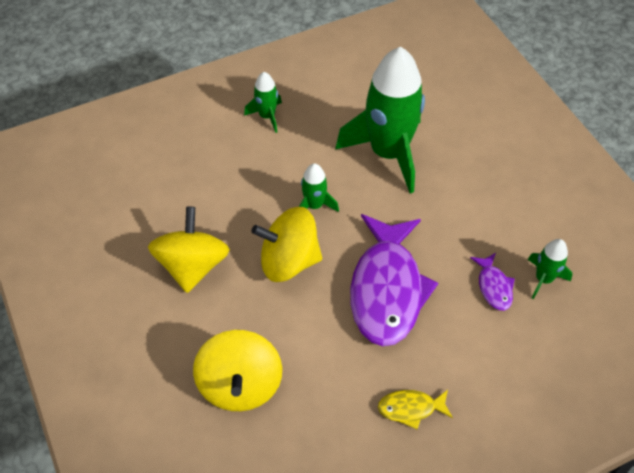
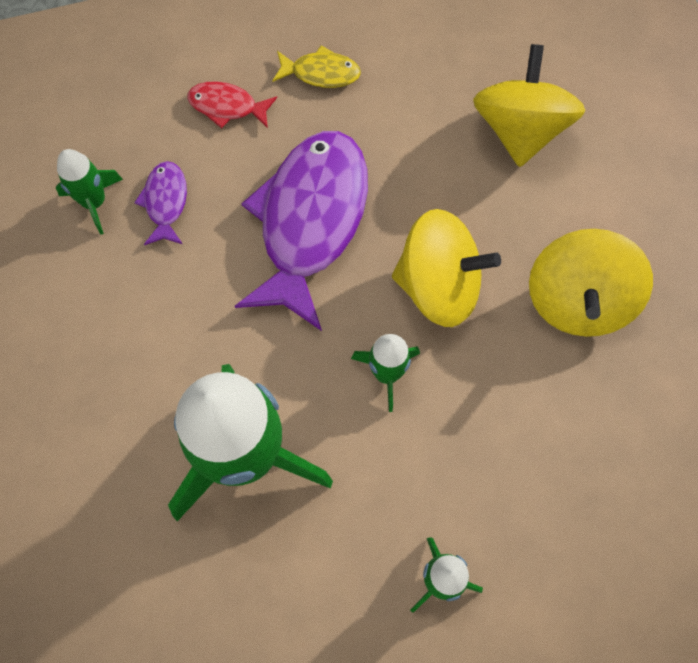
camera: 170 degrees left, 15 degrees up
(476, 366) = (227, 106): none -> red fish

